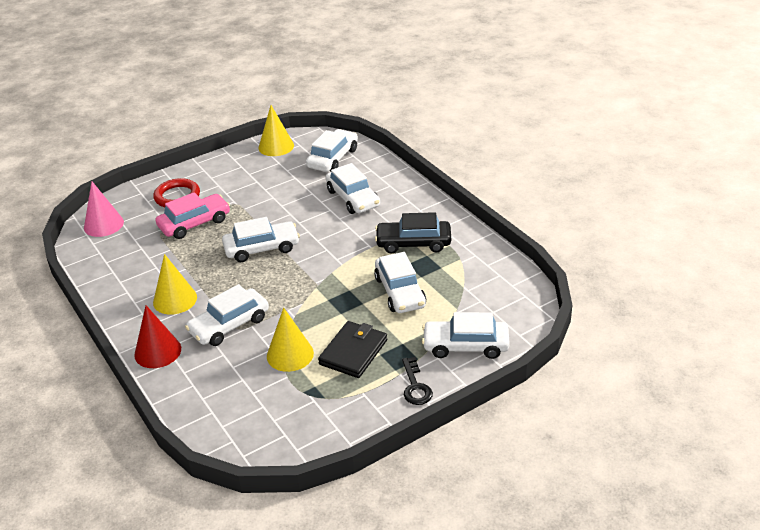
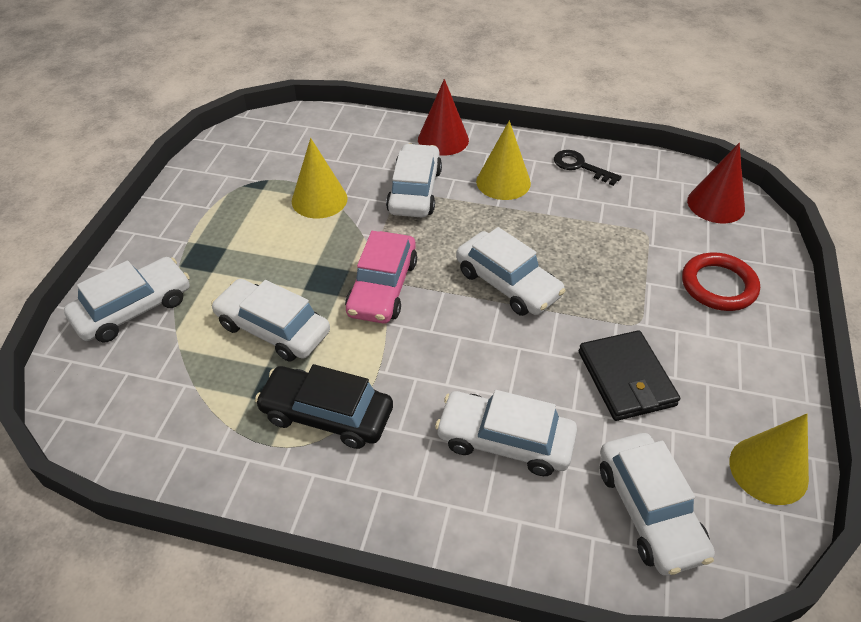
camera: 135 degrees right, 10 degrees up
(103, 224) = (716, 204): pink cone -> red cone
(194, 223) = (632, 265): pink car -> pink car (382, 287)
(262, 248) = (507, 283): white car -> white car turned 75 degrees counterclockwise
(353, 352) = (257, 235): black wallet -> black wallet (626, 378)
(413, 243) = (327, 414): black car -> black car turned 120 degrees counterclockwise
(415, 386) = (159, 239): black key -> black key (580, 166)

